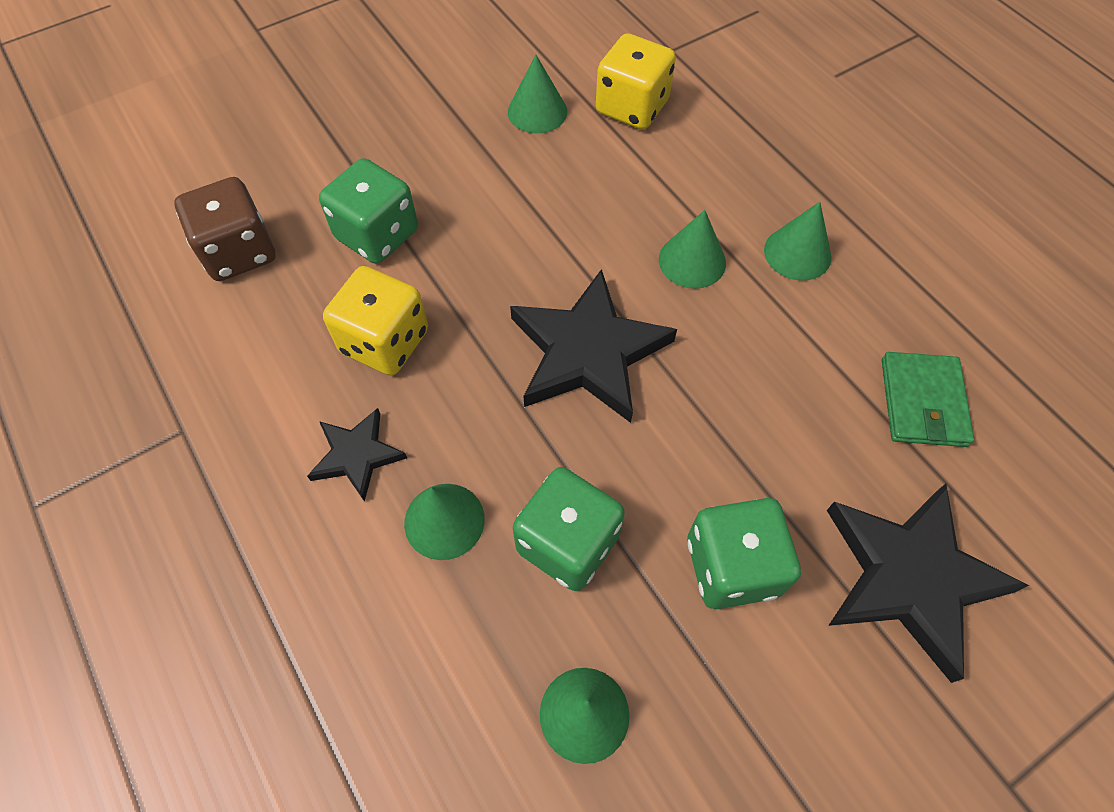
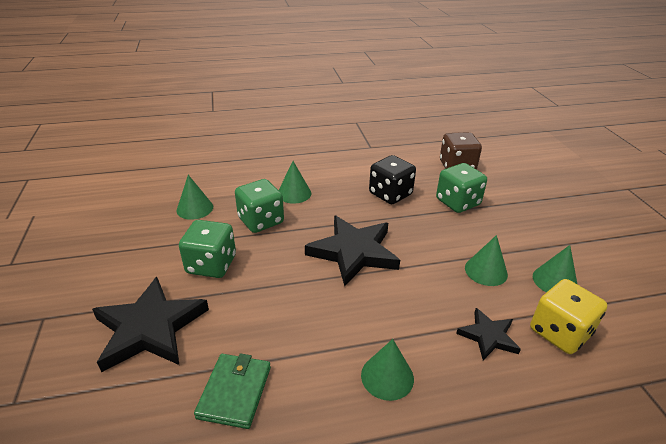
camera: 110 degrees right, 25 degrees down
(357, 455) = (337, 179): black star -> black star (488, 336)
(385, 342) = (390, 194): yellow dice -> black dice
(692, 261) = (400, 315): green cone -> green cone (486, 271)
(923, 402) = (235, 392): green wallet -> green wallet turned 75 degrees clockwise

